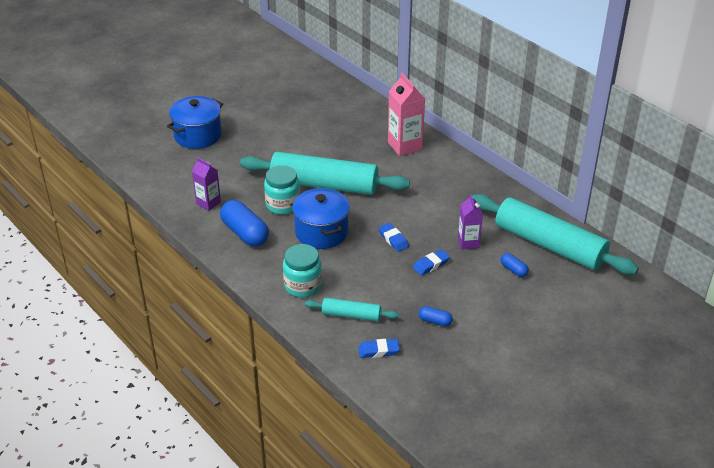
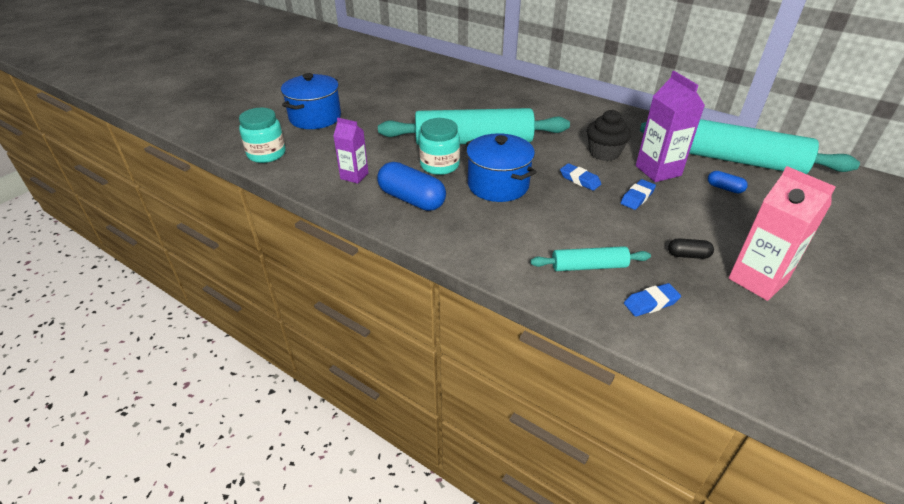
camera: 15 degrees left, 0 degrees up
(303, 286) = (511, 243): turquoise jar -> turquoise jar (266, 154)
(405, 146) = (532, 100): pink carton -> pink carton (757, 280)
(433, 216) = (604, 153): none -> black cupcake
(435, 321) = (688, 255): blue capsule -> black capsule
(468, 242) = (658, 171): purple carton -> purple carton, size x1.59

